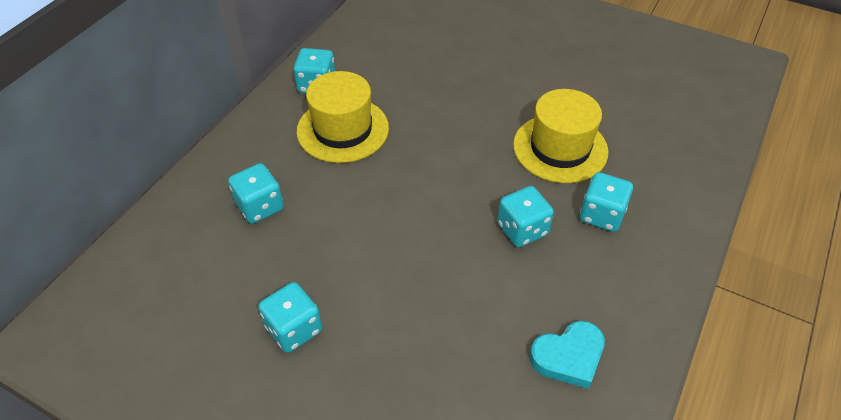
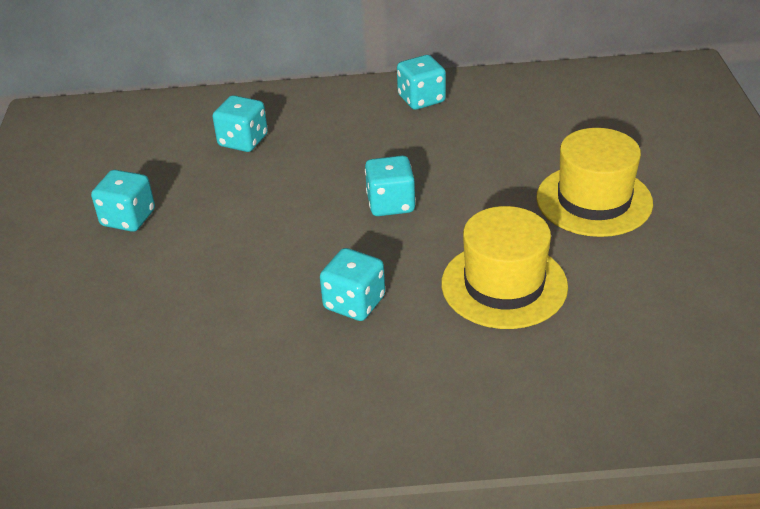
camera: 60 degrees right, 10 degrees down
(343, 129) = (379, 139): yellow hat -> yellow hat (594, 200)
(568, 357) = (212, 397): turquoise heart -> none
(601, 215) = (430, 354): turquoise dice -> turquoise dice (391, 204)

